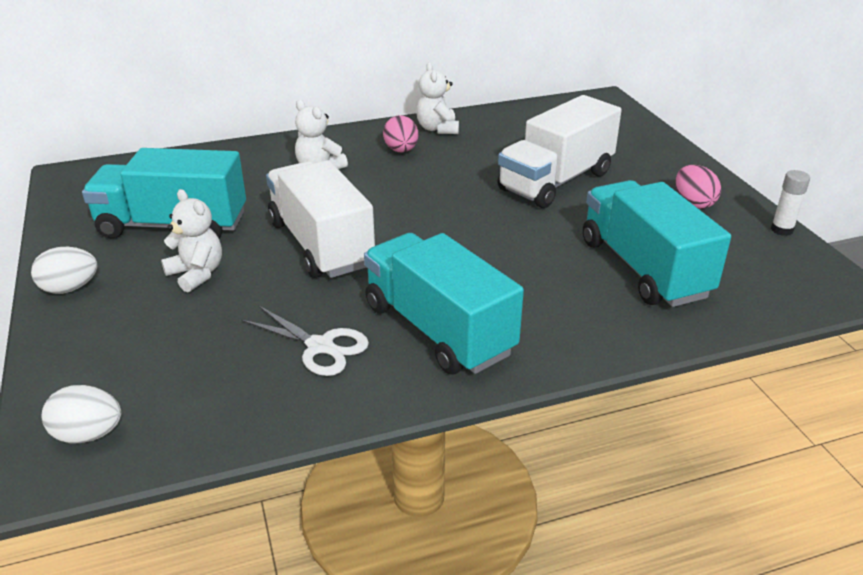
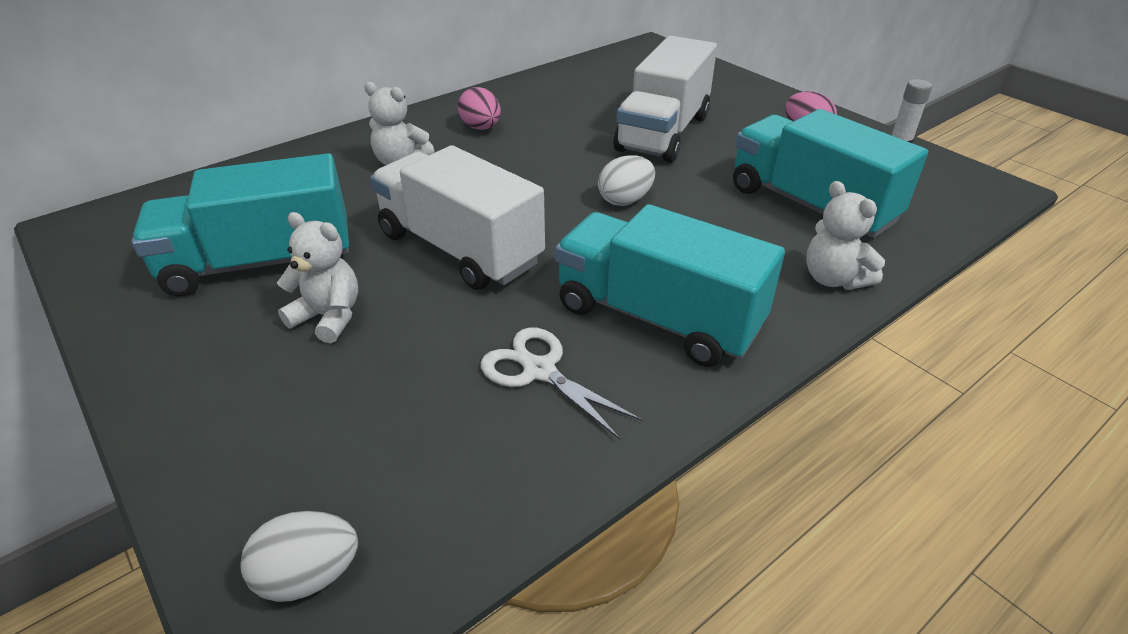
camera: 20 degrees left, 5 degrees up
(70, 288) = (162, 375): white egg -> white egg (625, 200)
(320, 346) = (539, 371): white scissors -> white scissors turned 150 degrees counterclockwise
(437, 129) = (505, 99): white teddy bear -> white teddy bear (833, 279)

